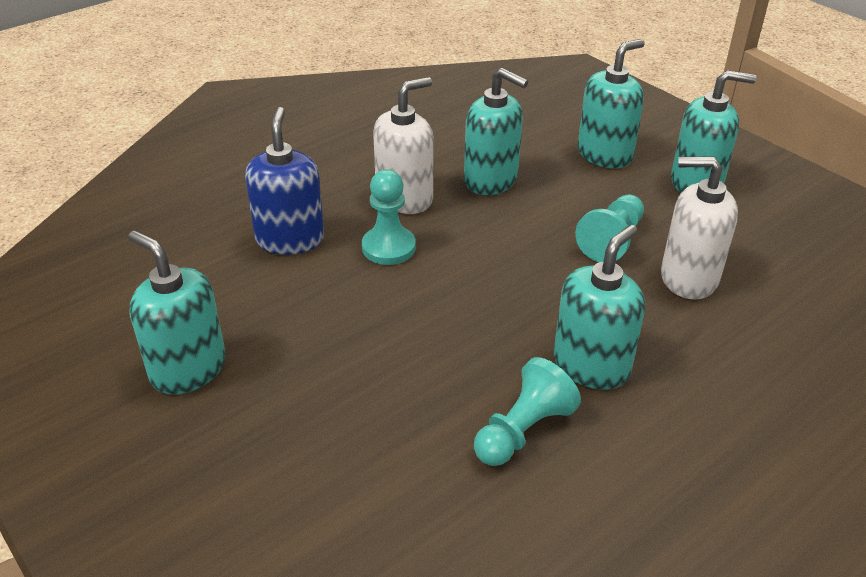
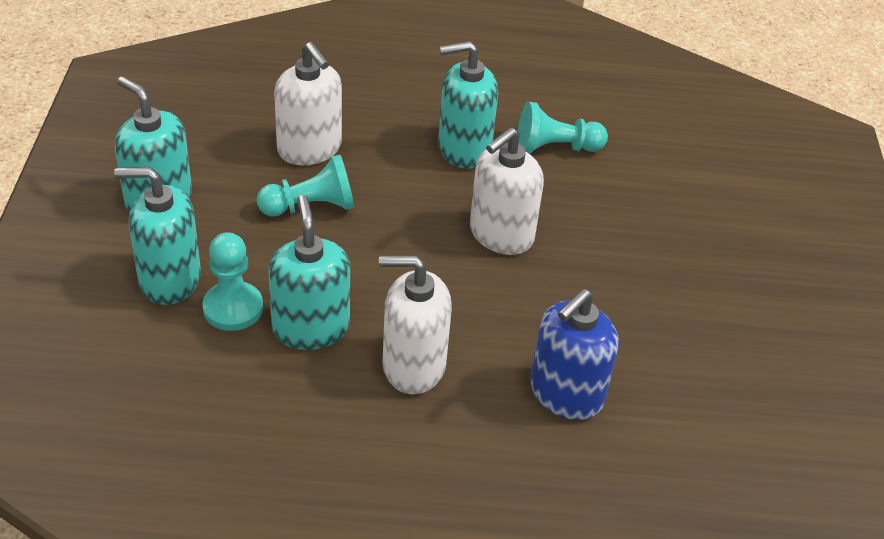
camera: 140 degrees left, 5 degrees up
(188, 369) = (744, 326): turquoise soap dispenser -> none
(388, 247) = (490, 323): turquoise pawn -> turquoise pawn (233, 308)
(460, 312) = (501, 234): none -> white soap dispenser

